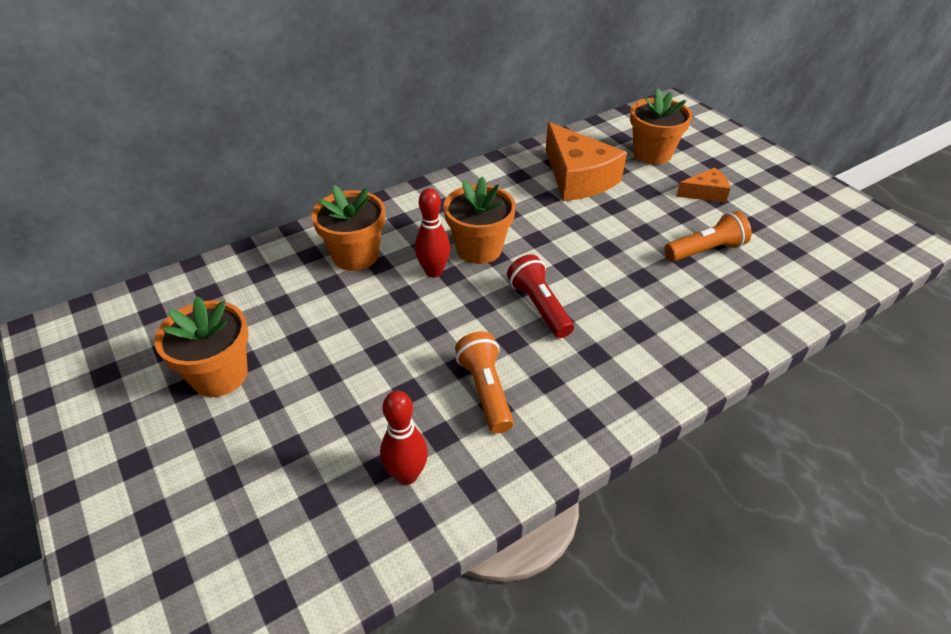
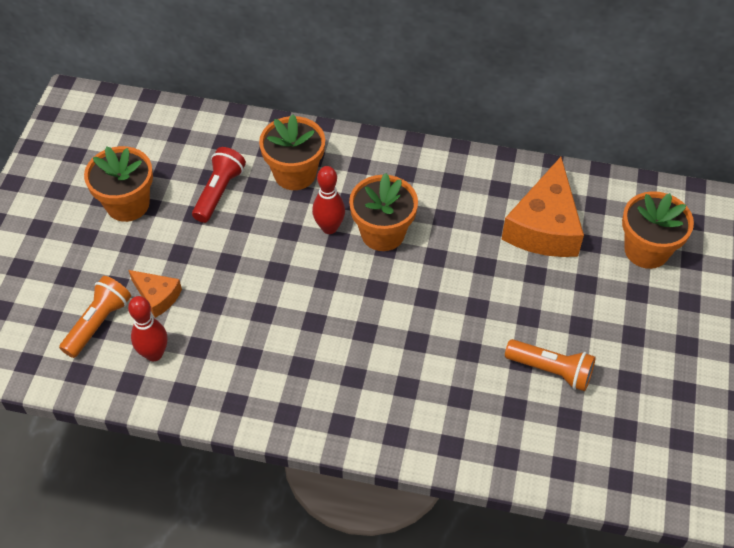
camera: 45 degrees right, 10 degrees up
(485, 390) = (256, 341): orange flashlight -> orange flashlight (98, 323)
(539, 306) = (364, 312): red flashlight -> red flashlight (219, 192)
(705, 193) = (633, 323): orange cheese -> orange cheese (157, 296)

